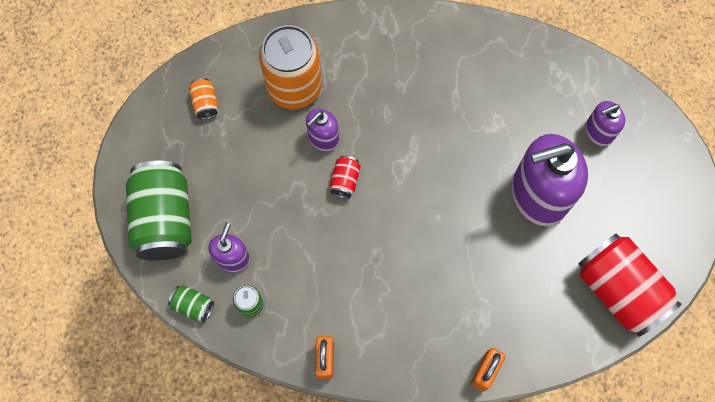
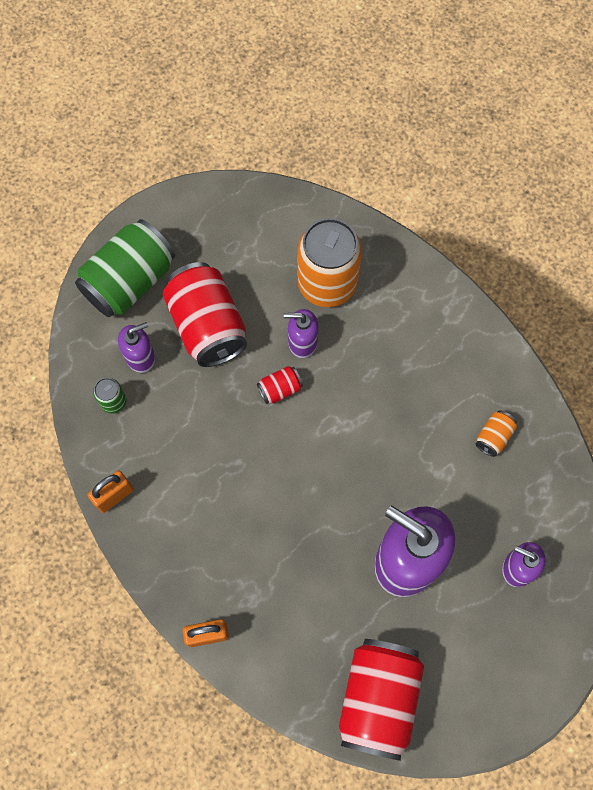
camera: 50 degrees right, 0 degrees up
(193, 306) = (78, 360): green can -> none
(205, 103) = (252, 229): orange can -> orange can (493, 437)
(252, 192) = (207, 326): none -> red can

